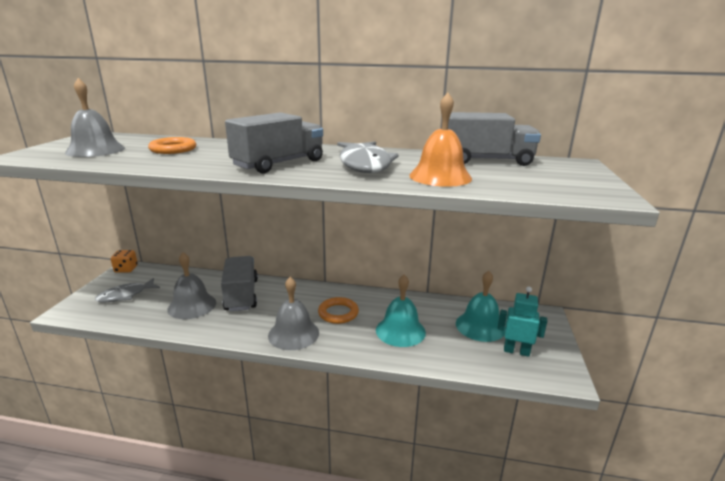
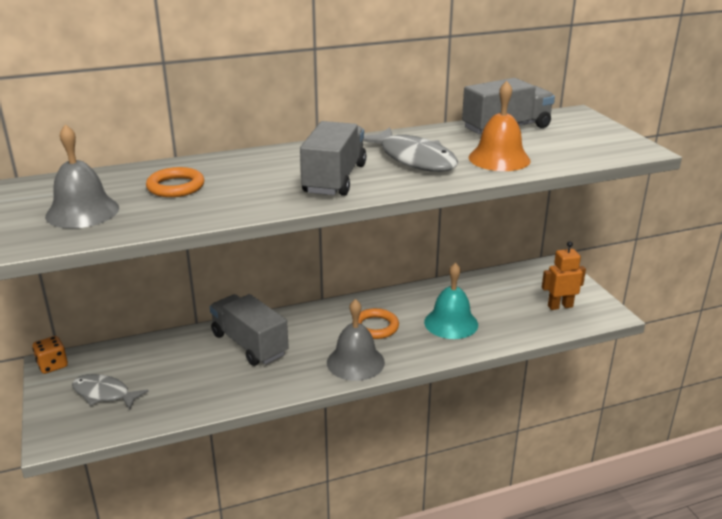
camera: 30 degrees left, 5 degrees up
(125, 295) = (104, 394): grey fish -> grey fish turned 90 degrees clockwise
(192, 305) = (207, 375): grey bell -> none
(480, 326) = (513, 294): turquoise bell -> none
(516, 351) = (560, 306): turquoise robot -> orange robot

